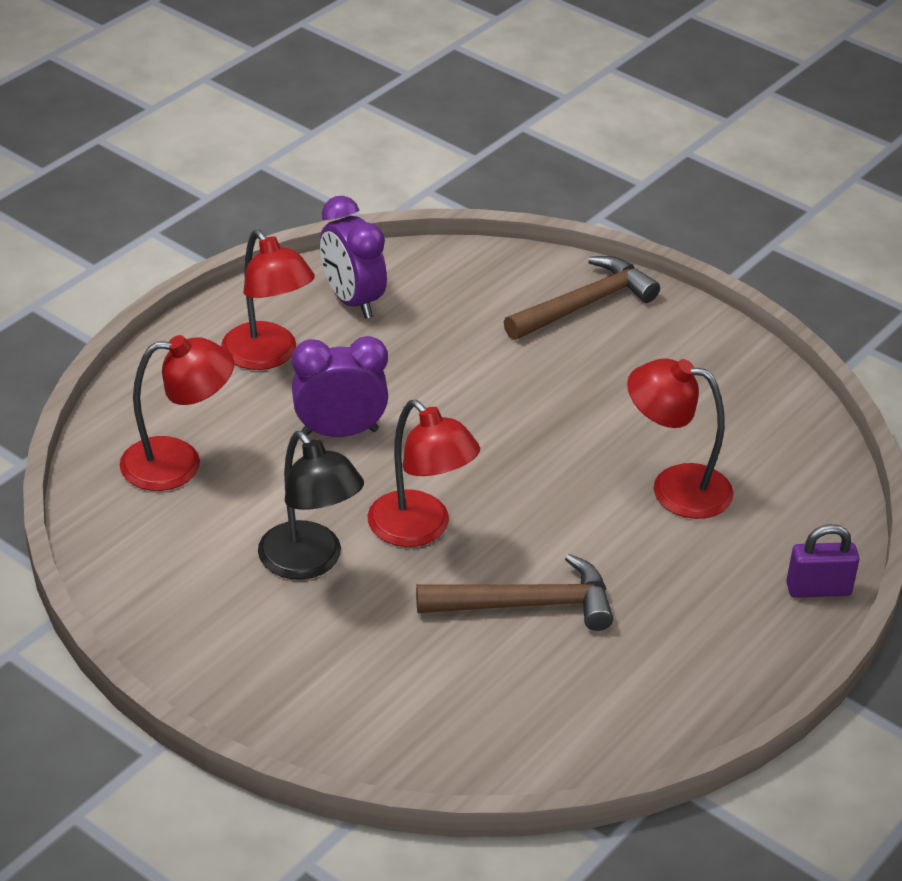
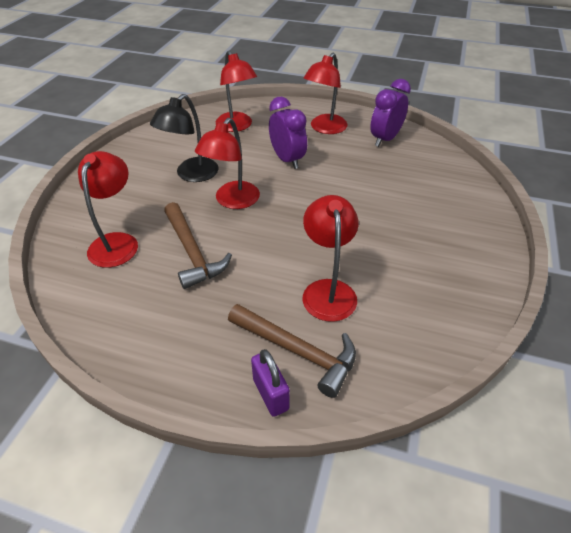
camera: 70 degrees right, 5 degrees up
(453, 689) = (117, 242): none -> red lamp
(584, 305) = (460, 212): brown hammer -> brown hammer (297, 351)

